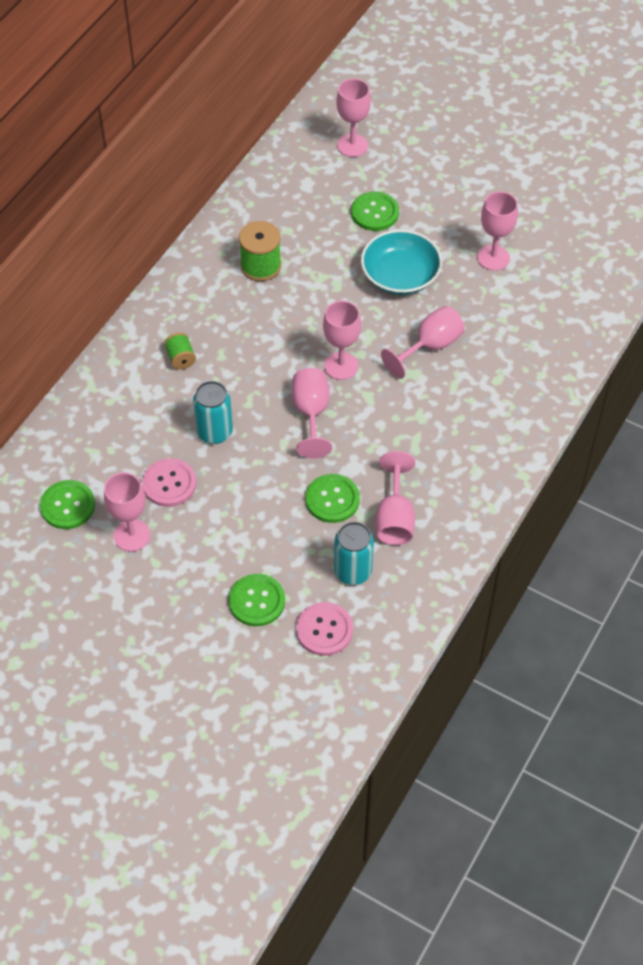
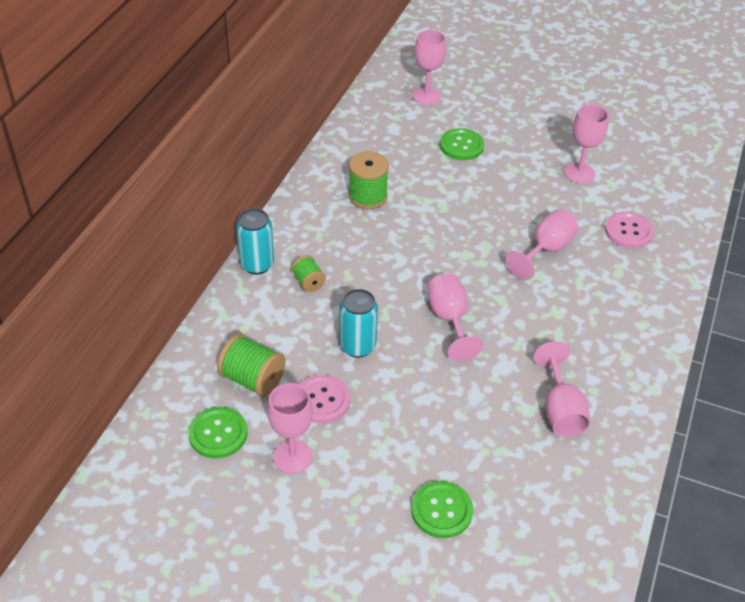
camera: 10 degrees left, 10 degrees down
(108, 456) = (253, 379): none -> green spool
(324, 630) = (521, 533): pink button -> pink button (628, 231)
(332, 499) = (492, 398): green button -> none
(341, 366) = (466, 274): pink goblet -> none
(353, 571) = (534, 468): turquoise can -> turquoise can (257, 264)
(400, 276) = (500, 194): turquoise bowl -> none

